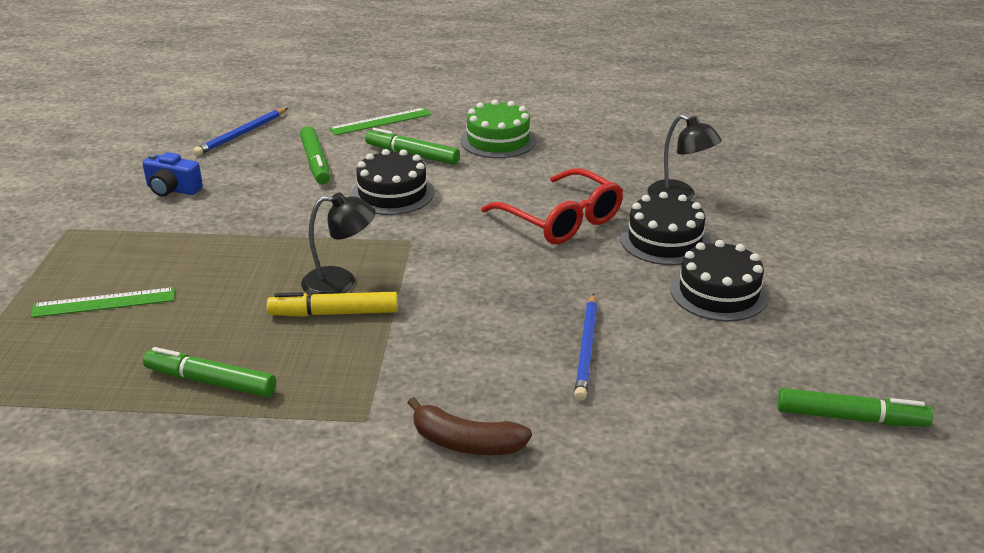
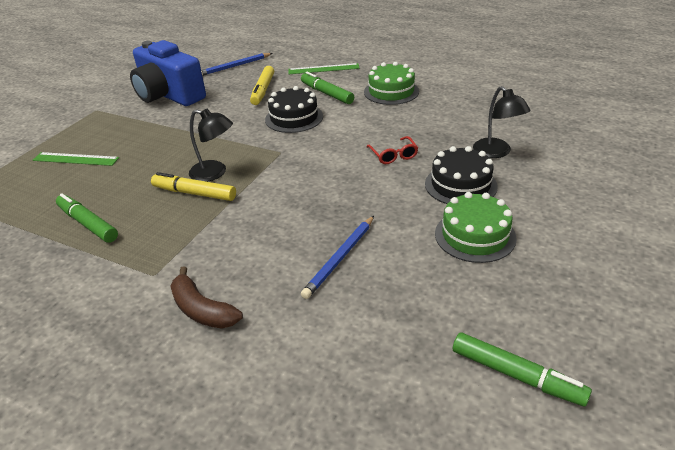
camera: 25 degrees right, 5 degrees up
(172, 189) = (169, 95): blue camera -> blue camera, size x2.16
(315, 163) = (263, 90): green marker -> yellow marker
(560, 220) = (393, 155): red glasses -> red glasses, size x0.51
(718, 293) = (475, 235): black cake -> green cake

